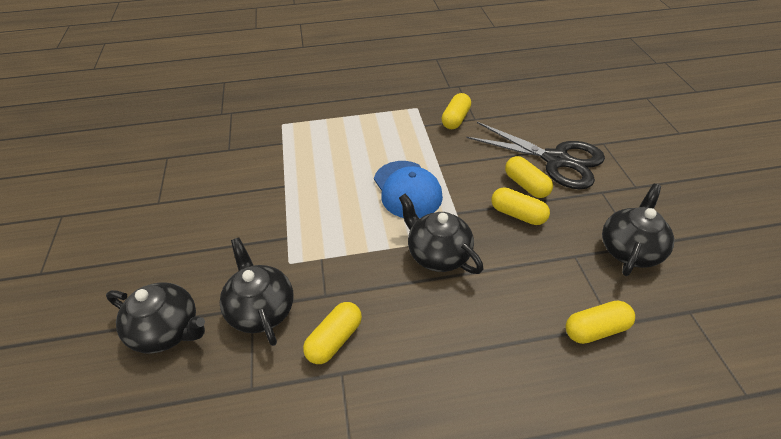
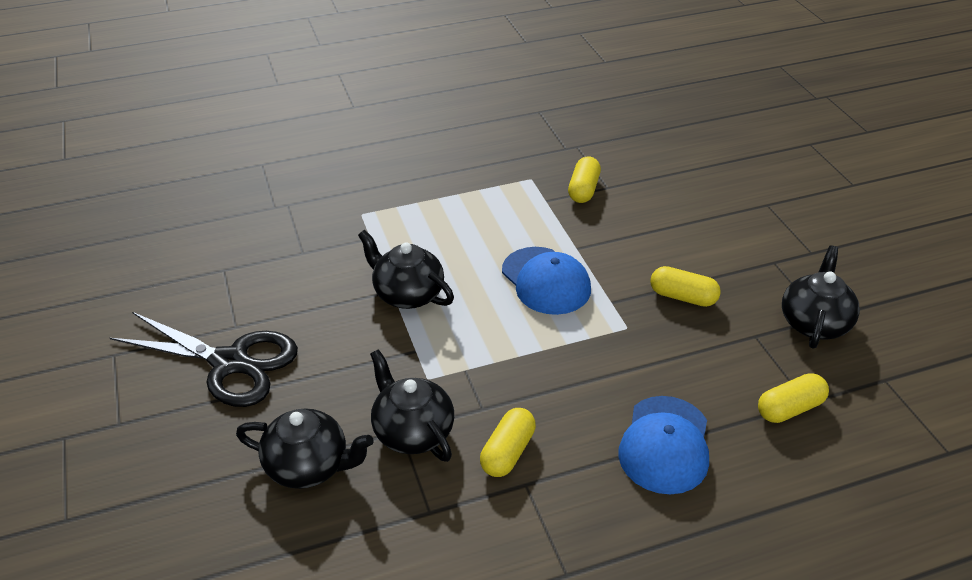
camera: 10 degrees left, 5 degrees down
(437, 254) = (600, 350): black teapot -> black teapot (407, 294)
(474, 351) = (665, 445): none -> blue cap
(526, 185) = (686, 262): yellow capsule -> none
(556, 160) = (715, 230): black scissors -> black scissors (230, 363)

